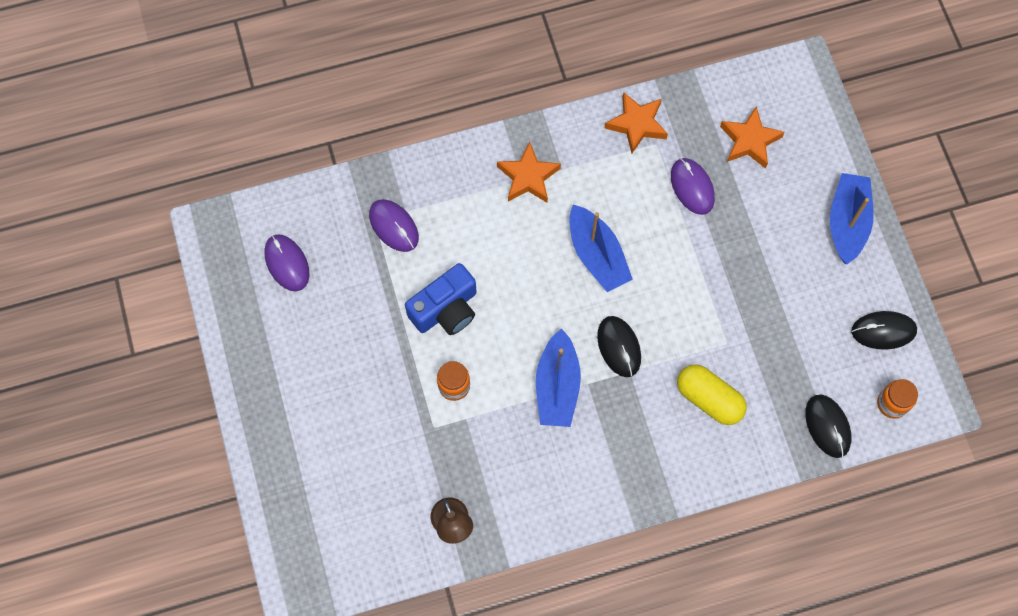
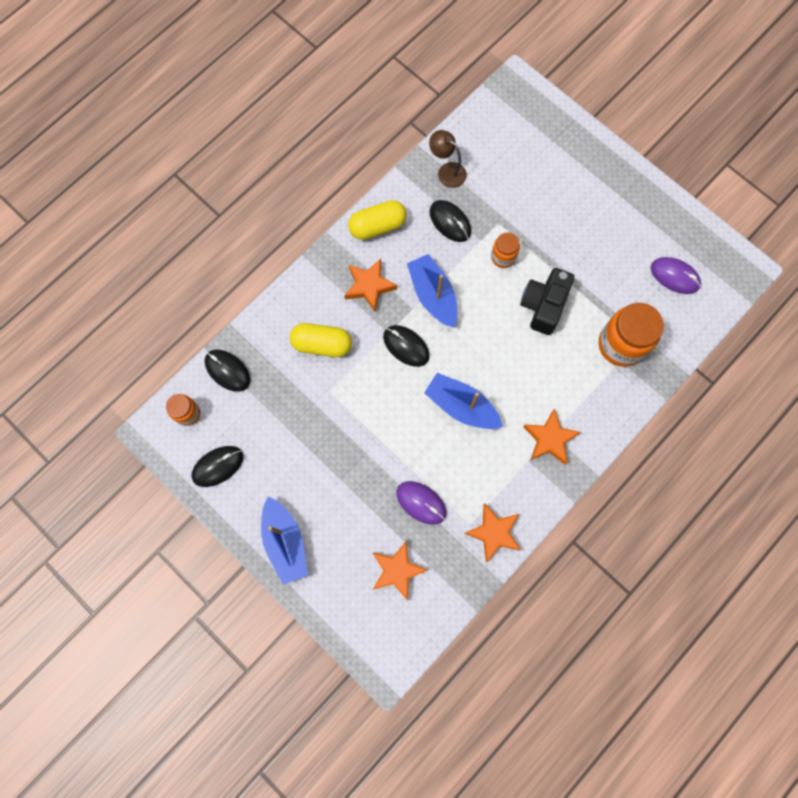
camera: 150 degrees right, 5 degrees up
(394, 226) = (621, 344): purple mouse -> orange jar
(446, 309) = (543, 305): blue camera -> black camera
(487, 460) = (450, 222): none -> black mouse
(572, 502) = (377, 226): none -> yellow capsule
(621, 435) = (369, 286): none -> orange star

